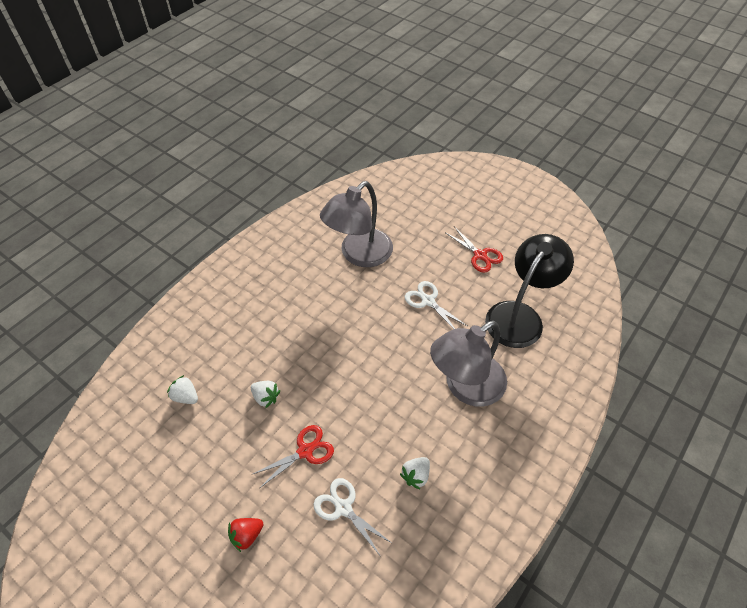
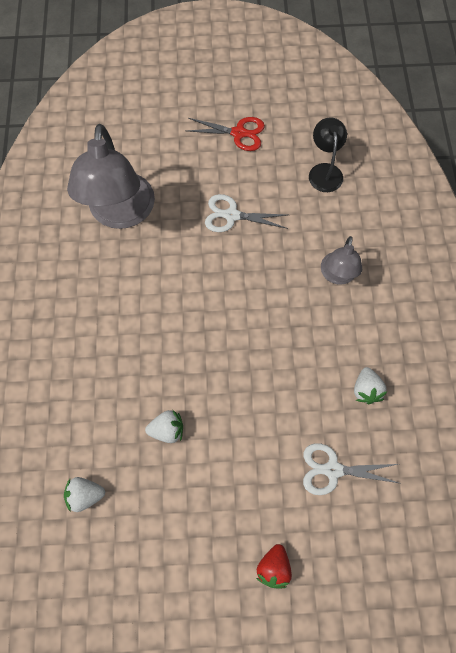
camera: 40 degrees left, 15 degrees up
(305, 451) = (253, 448): red scissors -> none
(465, 387) = (337, 275): grey lamp -> grey lamp, size x0.53
(519, 315) = (324, 171): black lamp -> black lamp, size x0.53

